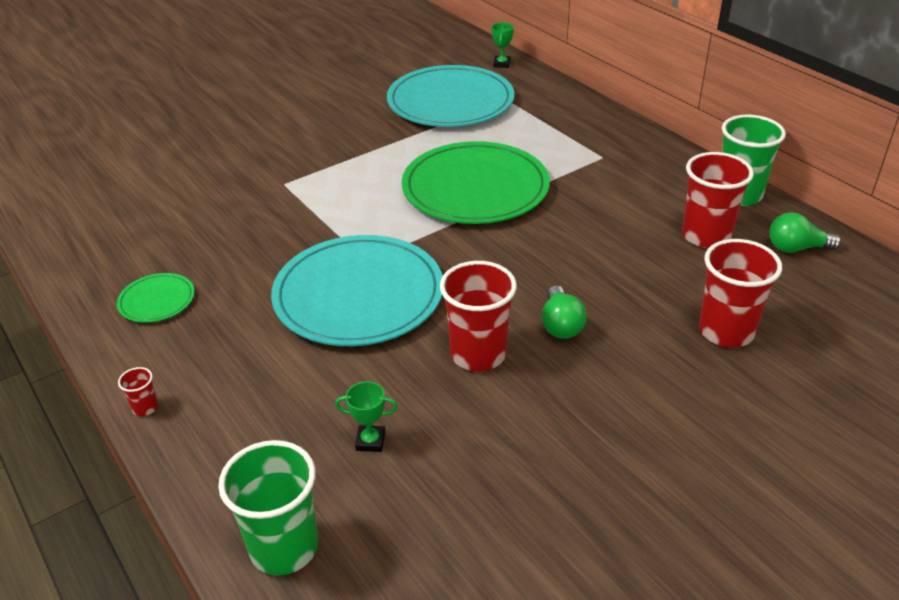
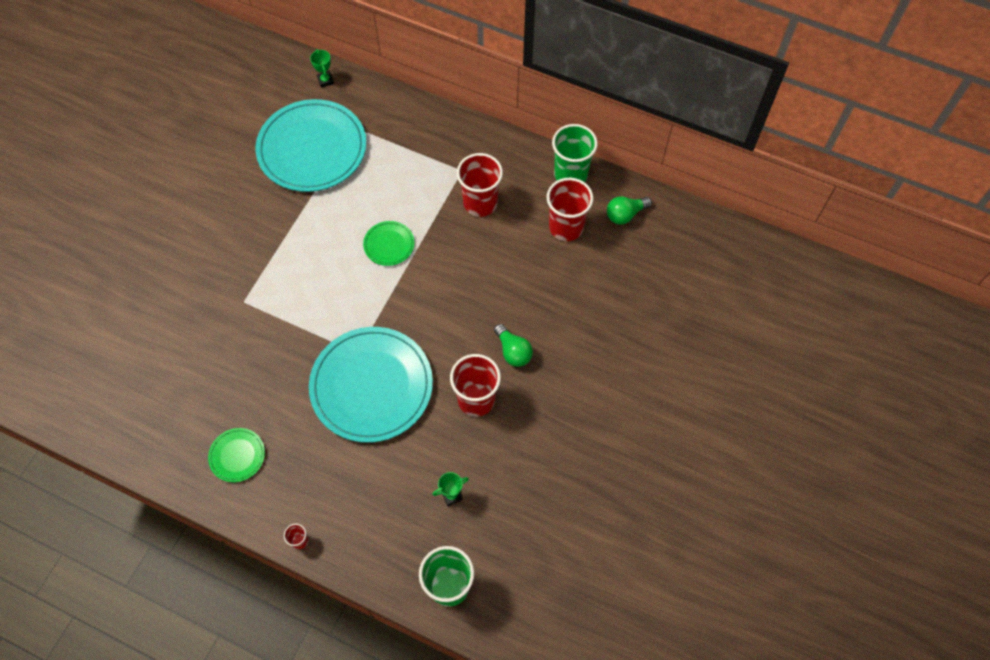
camera: 30 degrees left, 25 degrees up
(475, 188) = (389, 244): green plate -> green plate, size x0.44
(726, 331) = (611, 311): red cup -> red cup (480, 203)

